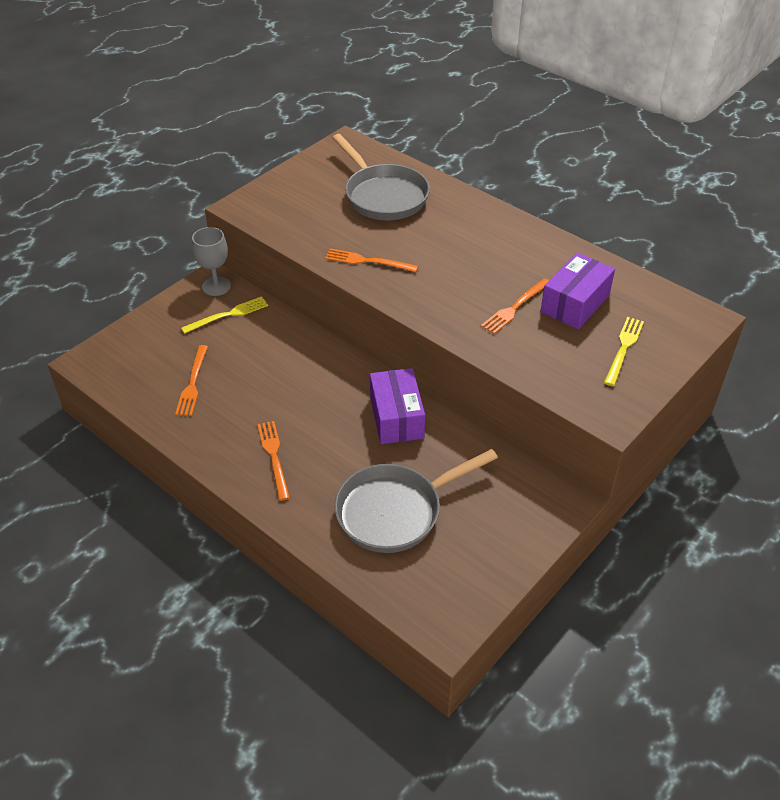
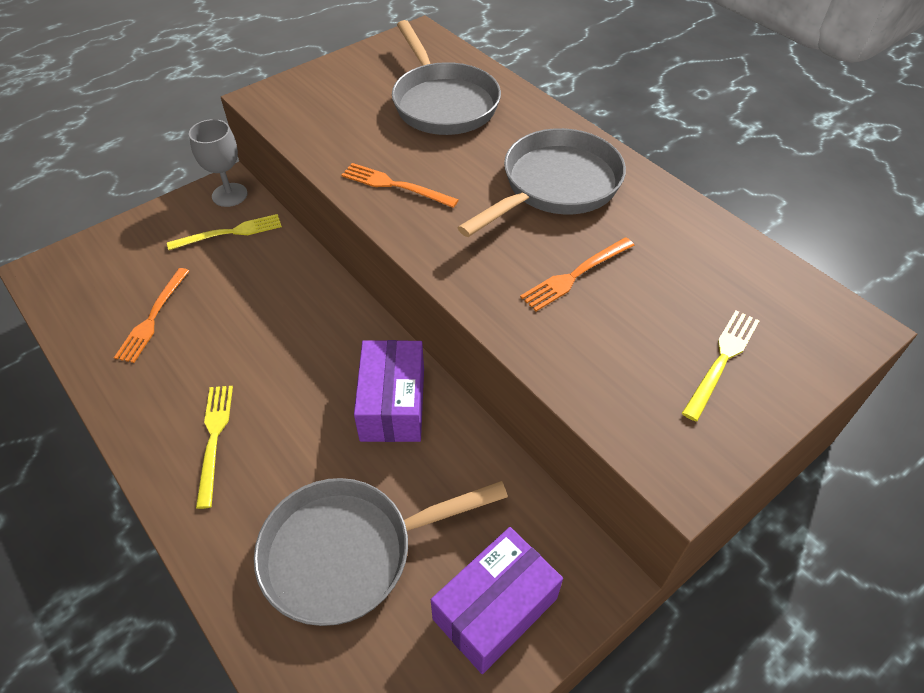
camera: 10 degrees right, 5 degrees up
(274, 457) = (214, 439): orange fork -> yellow fork
(485, 248) = (555, 186): none -> grey pan
(575, 303) = (662, 280): purple box -> purple box (495, 608)

